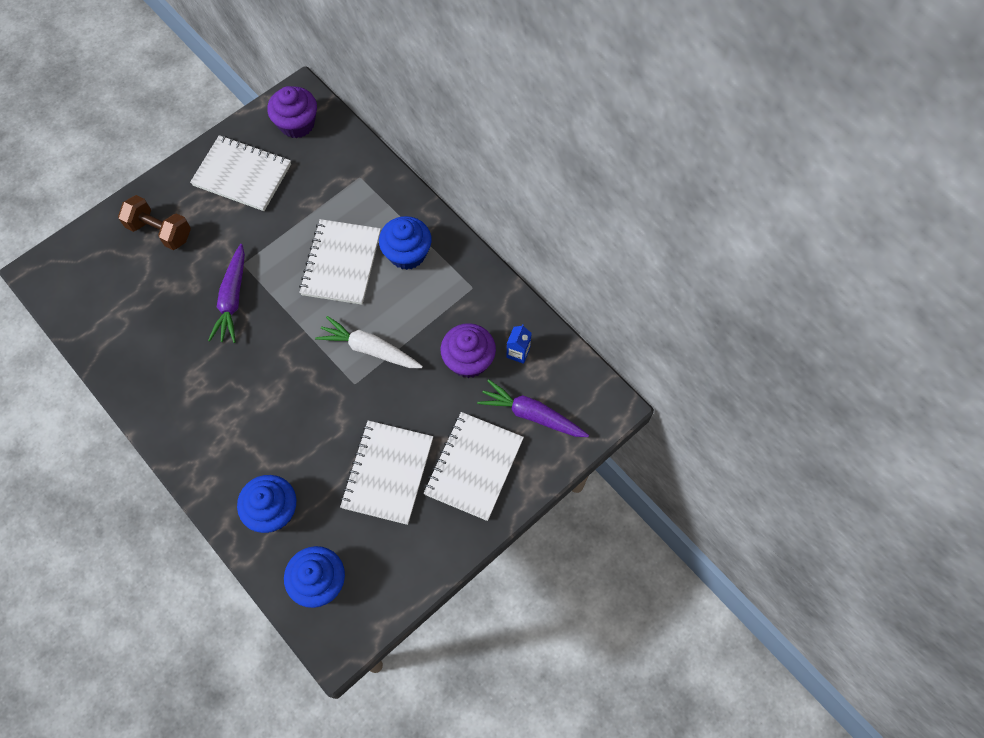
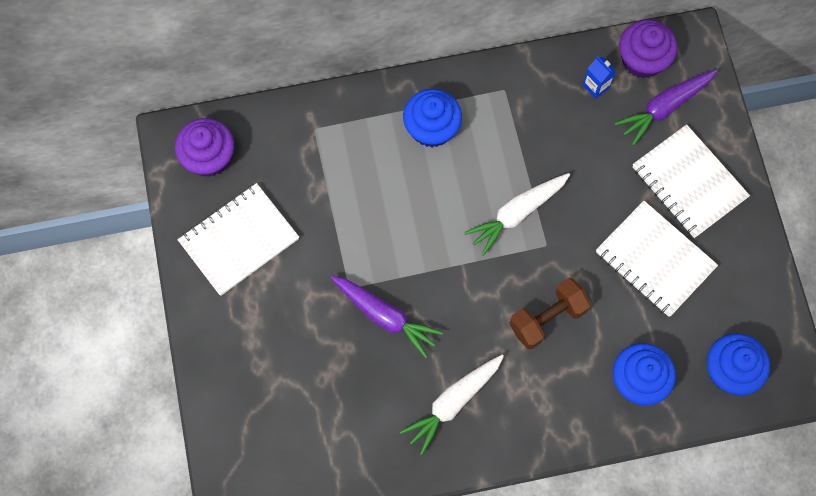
camera: 60 degrees left, 5 degrees up
(160, 231) = (258, 353): brown dumbbell -> brown dumbbell (547, 318)
(185, 381) = (453, 403): none -> white carrot
(341, 263) = (406, 194): white notebook -> none
(468, 360) = (579, 132): purple cupcake -> purple cupcake (642, 60)

